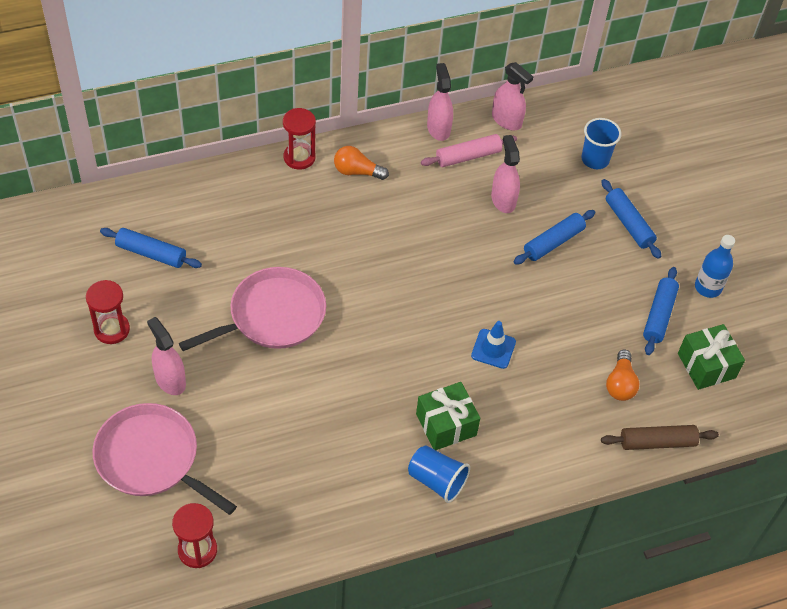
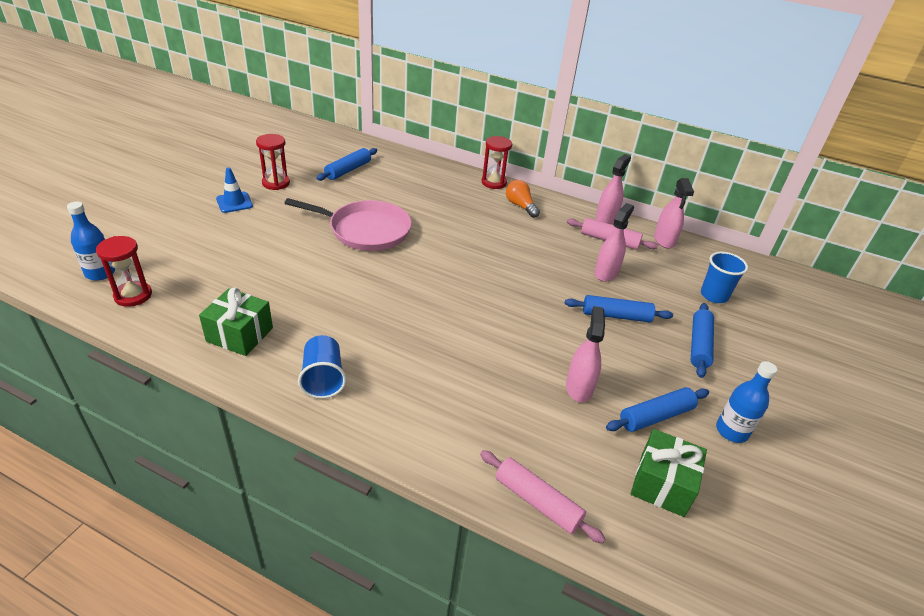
camera: 45 degrees right, 15 degrees down
(134, 558) = (100, 273): none -> blue bottle
(151, 253) = (348, 170): blue rolling pin -> blue rolling pin turned 60 degrees clockwise
(151, 459) = (193, 241): pink pan -> none
(170, 380) = (264, 218): pink spray bottle -> pink spray bottle (579, 387)
(446, 425) = (381, 353): green gift -> green gift (240, 334)
(493, 349) = (482, 339): blue traffic cone -> blue traffic cone (234, 202)
(620, 384) = (558, 434): orange light bulb -> none
(657, 442) = (537, 502): brown rolling pin -> pink rolling pin

